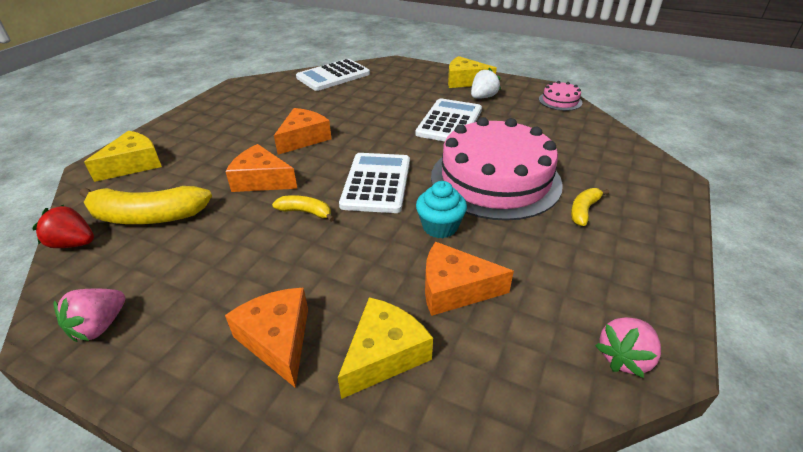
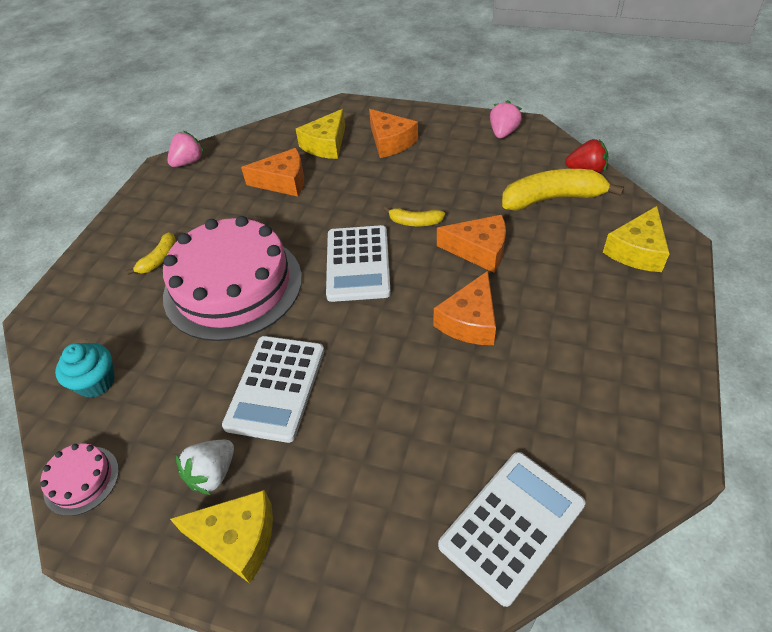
camera: 175 degrees right, 10 degrees up
(440, 227) = (293, 225): turquoise cupcake -> turquoise cupcake (96, 382)

